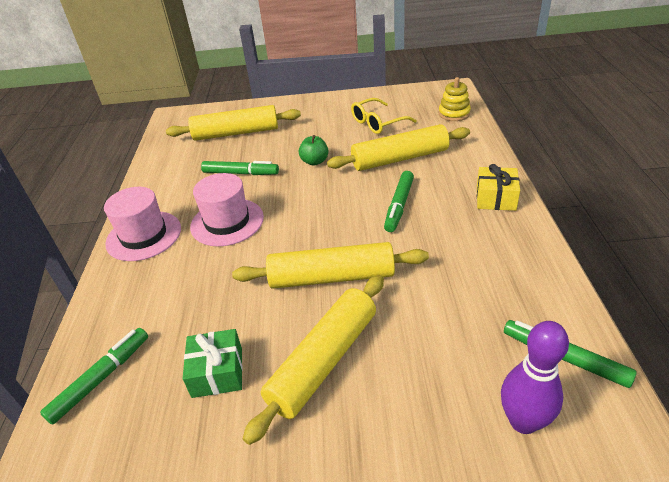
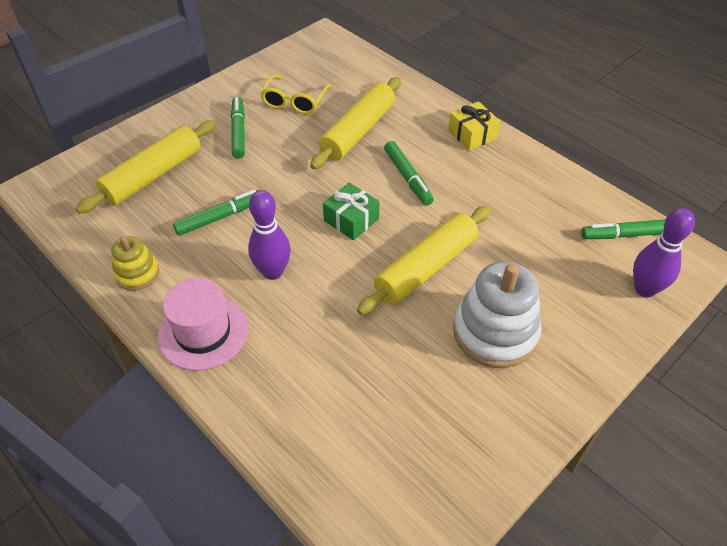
camera: 45 degrees left, 10 degrees up
(101, 378) = (345, 466): green marker -> green marker (238, 132)
(217, 372) = (431, 393): green gift -> green gift (351, 220)
(227, 222) = (273, 272): pink hat -> purple bowling pin
(314, 161) = (282, 169): green apple -> none
(324, 361) = (495, 332): yellow rolling pin -> white stacking toy
(454, 114) = (355, 64): yellow stacking toy -> yellow stacking toy (137, 273)

